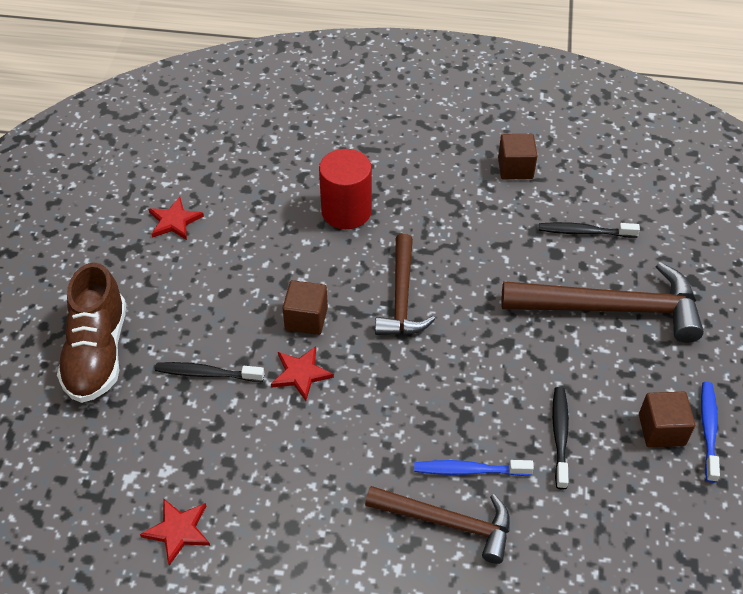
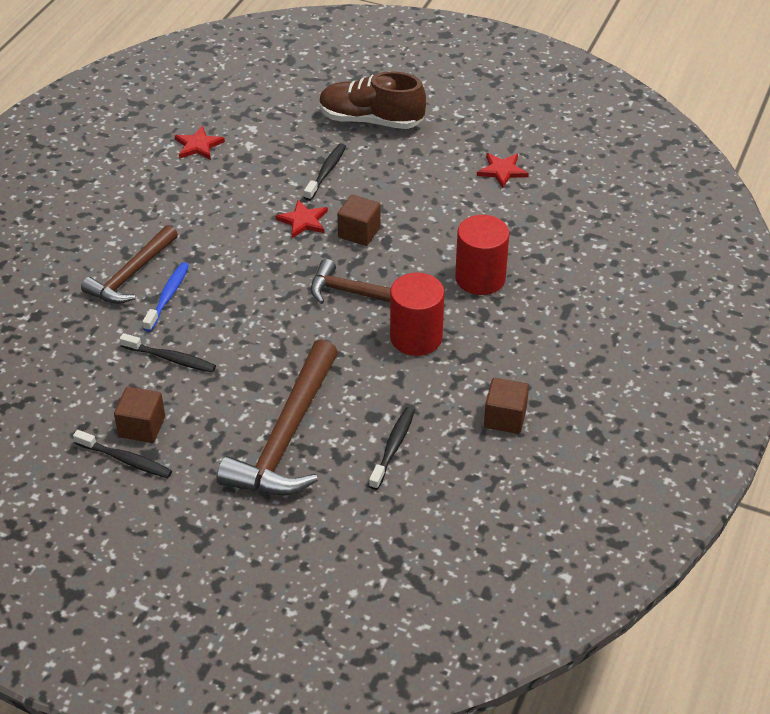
camera: 105 degrees right, 5 degrees down
(444, 242) = (416, 337): none -> red cylinder
(708, 429) = (126, 460): blue toothbrush -> black toothbrush

